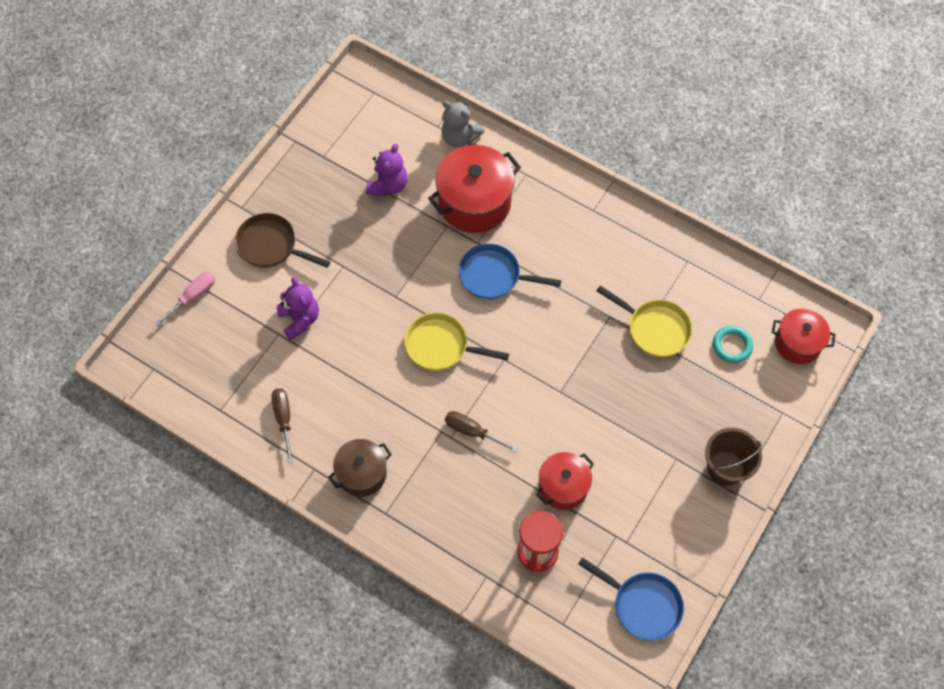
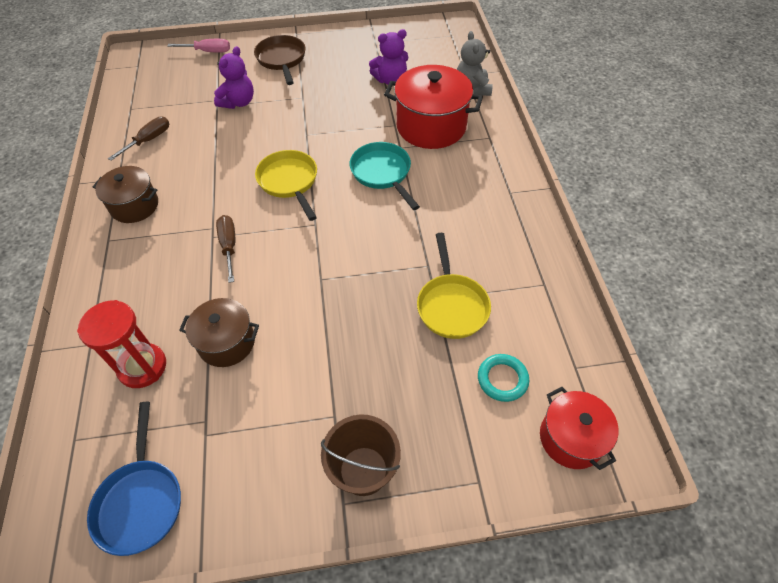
camera: 50 degrees right, 10 degrees down
(494, 276) = (382, 173): blue pan -> turquoise pan
(563, 486) = (227, 342): red pot -> brown pot

